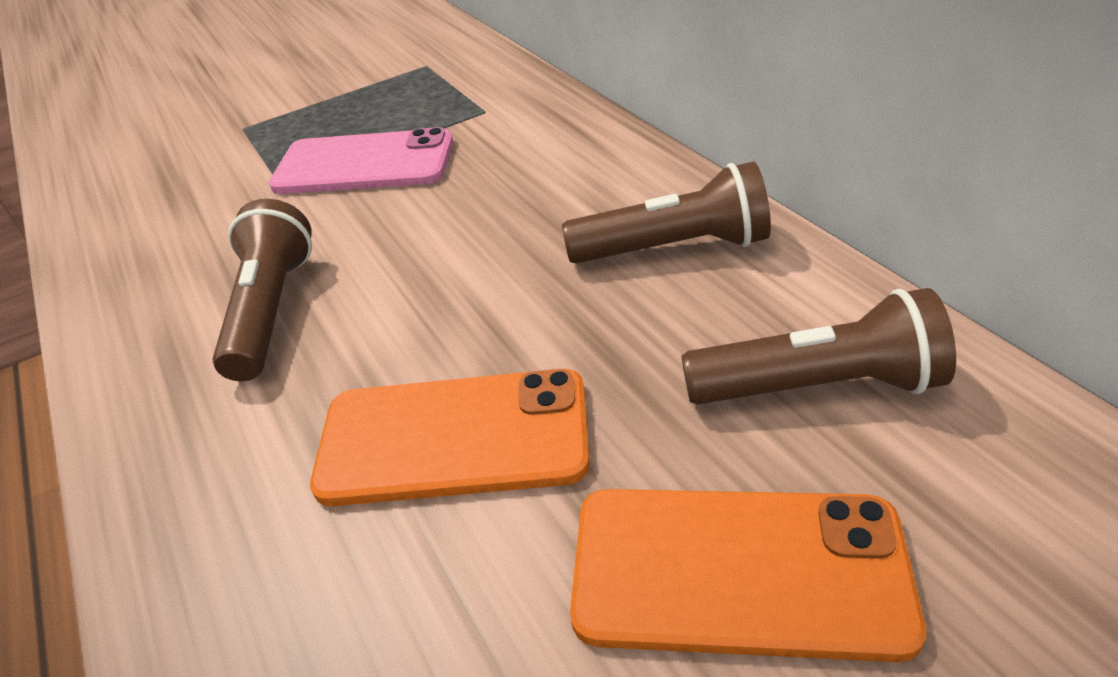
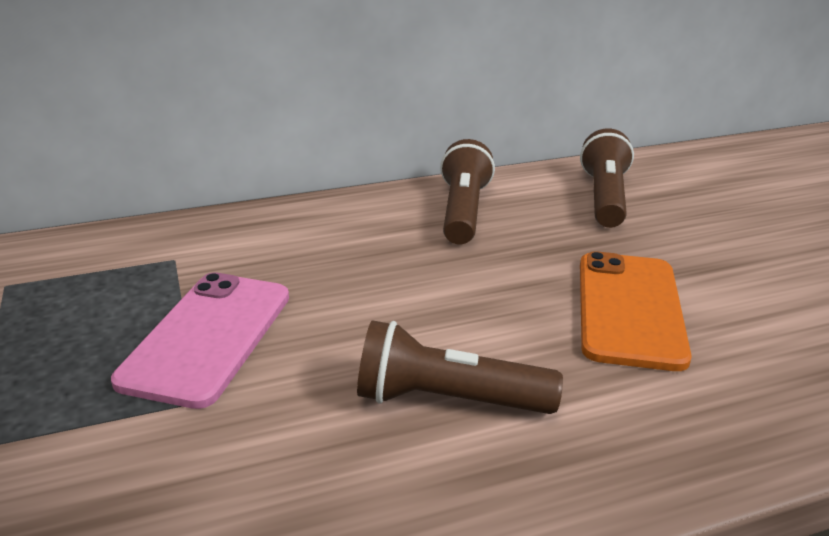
camera: 85 degrees left, 10 degrees down
(738, 571) = (724, 238): orange phone -> none

